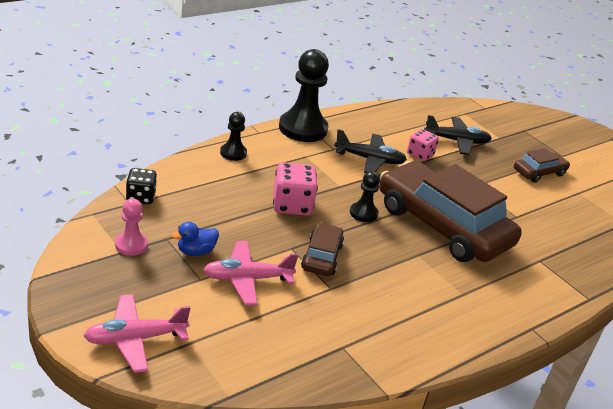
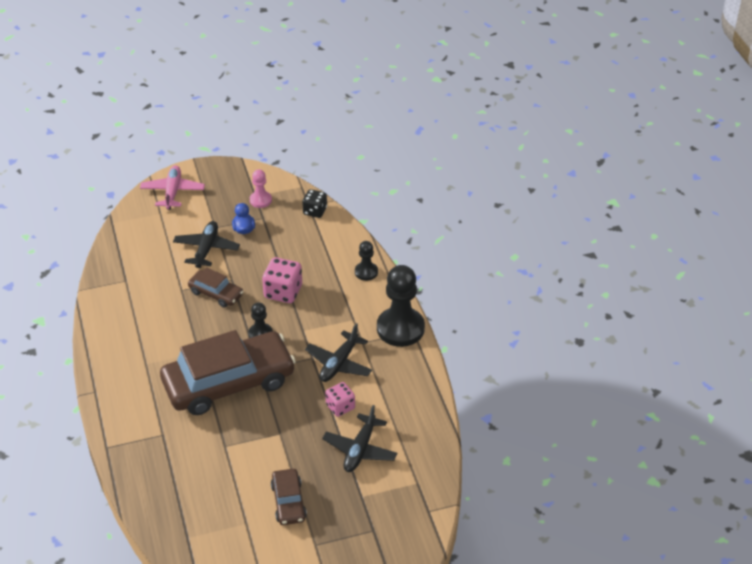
camera: 115 degrees right, 10 degrees up
(247, 279) = (206, 249): pink plane -> black plane

